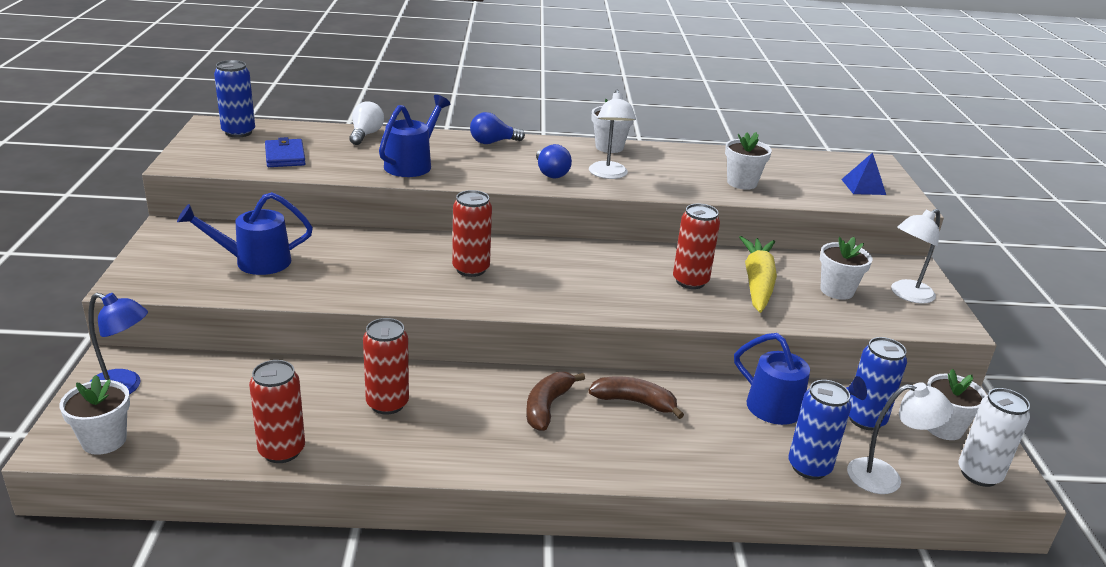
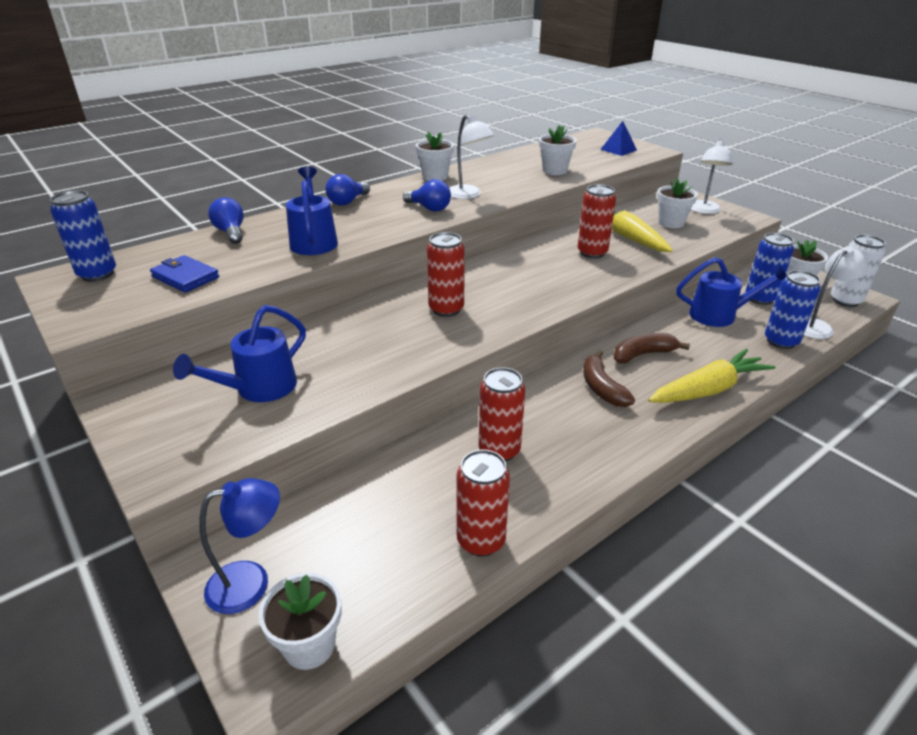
camera: 35 degrees left, 5 degrees up
(365, 135) = (231, 232): white light bulb -> blue light bulb
(644, 462) = (707, 390): none -> yellow carrot

